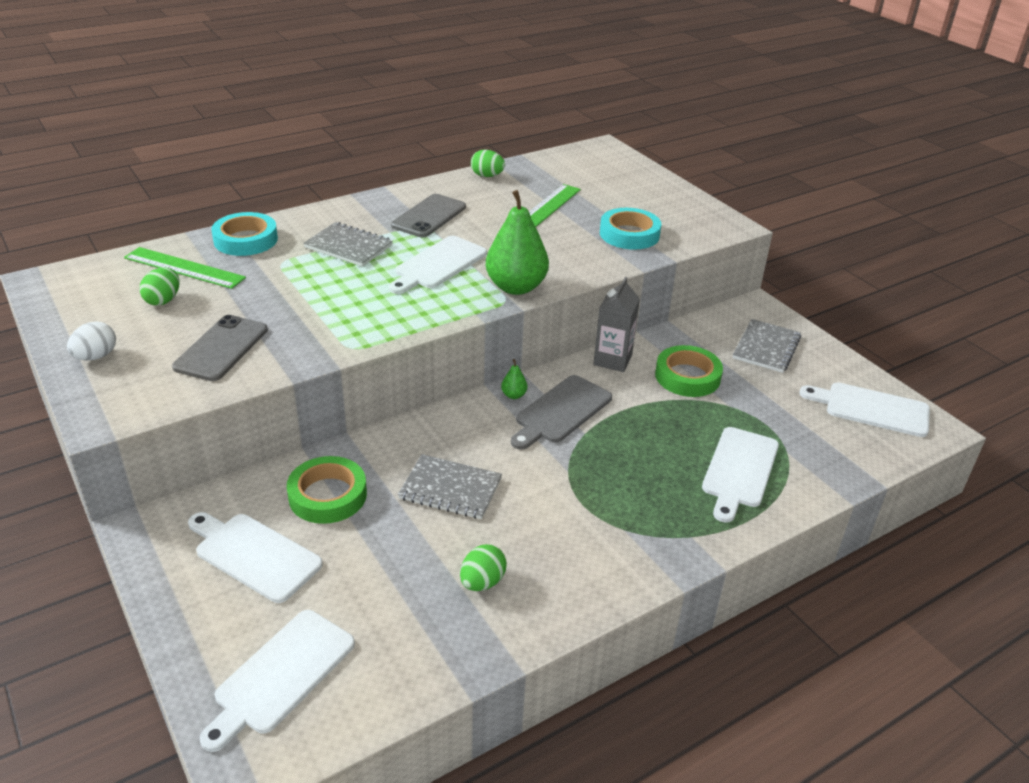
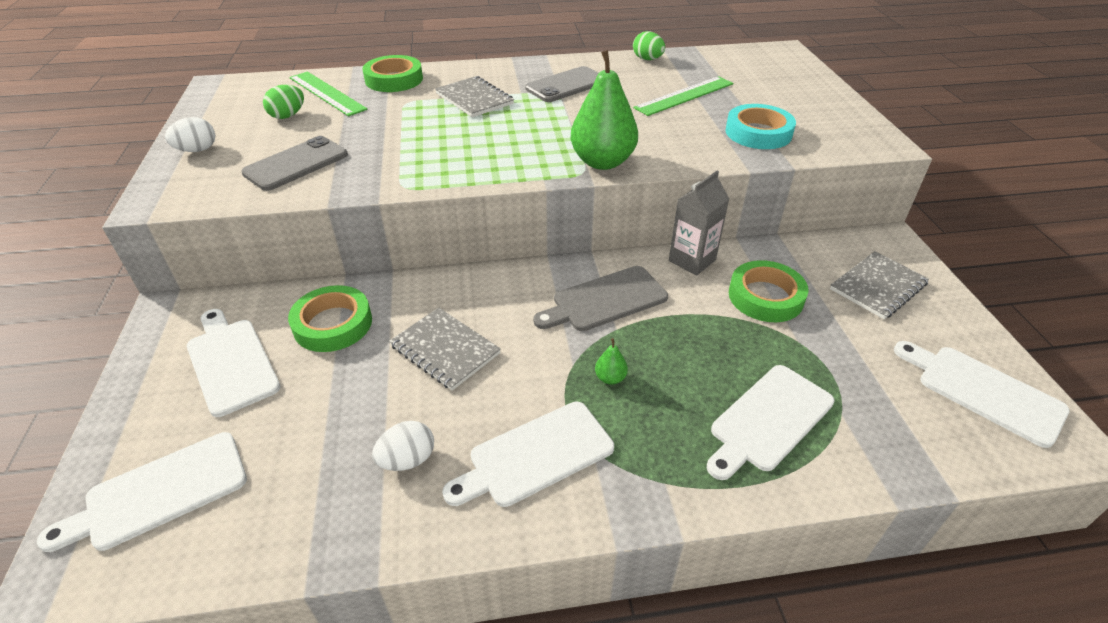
camera: 25 degrees right, 5 degrees up
(246, 240) = (394, 79): turquoise tape -> green tape
(438, 264) = (542, 128): white cutting board -> white cutting board (535, 455)
(482, 582) = (407, 460): green egg -> white egg
(514, 395) = (568, 272): green pear -> green pear (610, 378)

